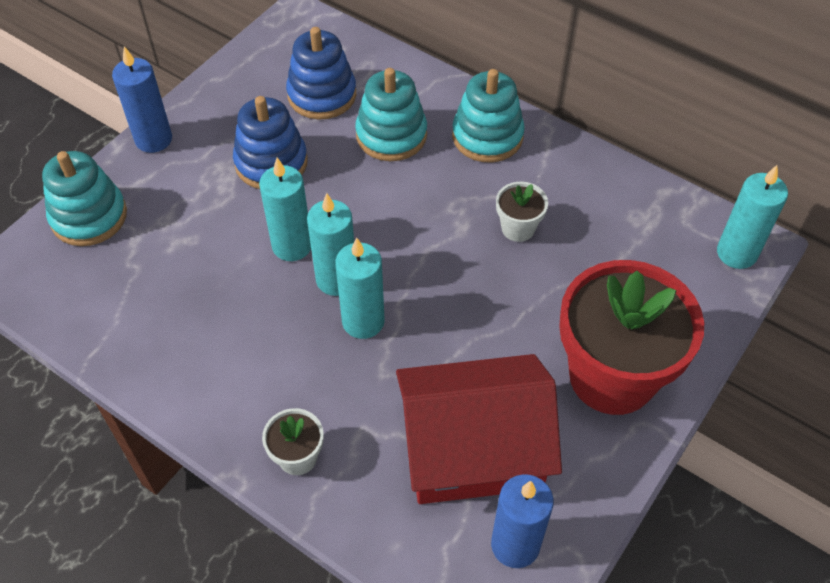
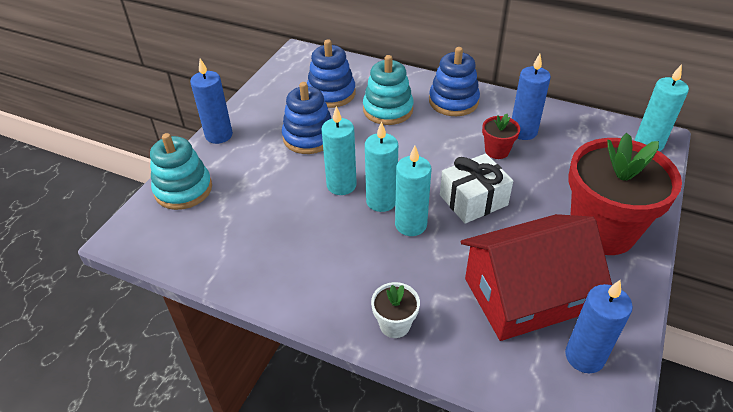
camera: 10 degrees left, 10 degrees down
(458, 299) = (473, 200): none -> white gift
(487, 136) = (453, 101): turquoise stacking toy -> blue stacking toy
(518, 228) = (497, 151): white flower pot -> red flower pot
(566, 203) = (523, 131): none -> blue candle

